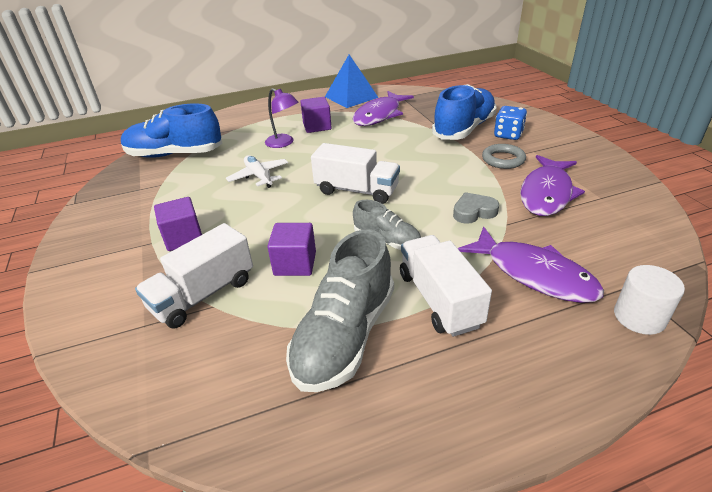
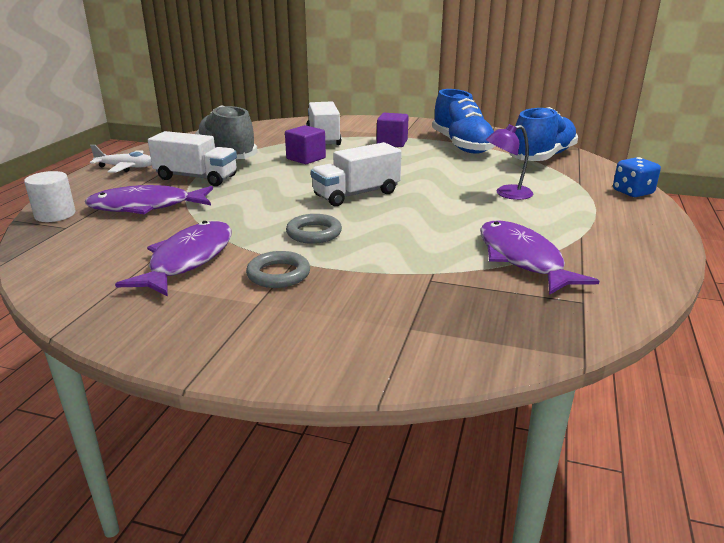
camera: 125 degrees right, 10 degrees down
(259, 176) = (446, 172): white plane -> white plane (126, 167)
(317, 126) = (533, 217): purple cube -> none
(351, 97) = (628, 266): blue pyramid -> none
(387, 240) = (274, 183): grey shoe -> none
(443, 174) = (314, 233): none -> grey ring
(464, 129) = (390, 292): blue shoe -> blue shoe (462, 146)
(473, 212) = (238, 219): grey heart -> none
(508, 135) = (322, 312): blue dice -> blue dice (632, 192)
(546, 193) = (188, 260): purple fish -> purple fish turned 45 degrees clockwise

